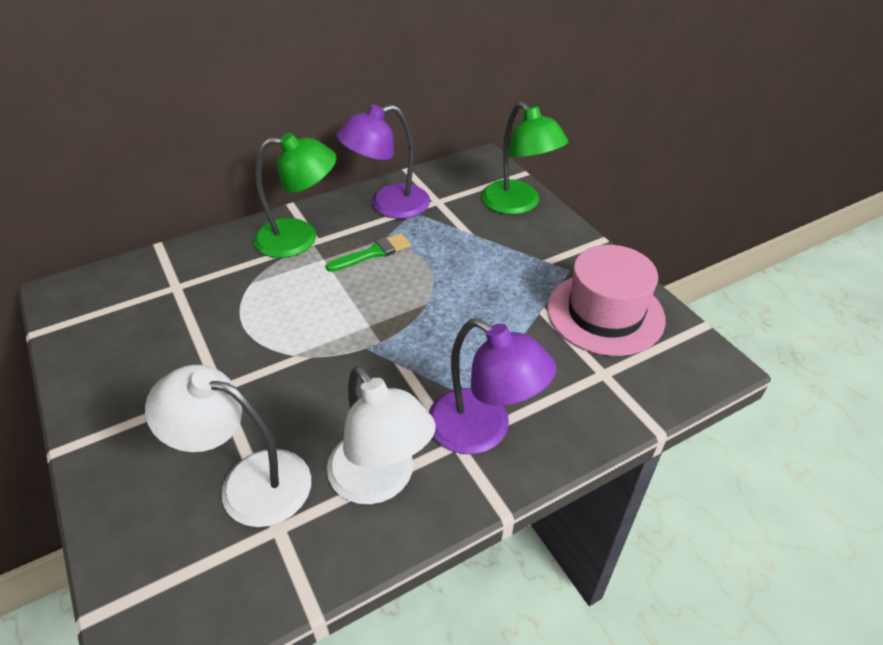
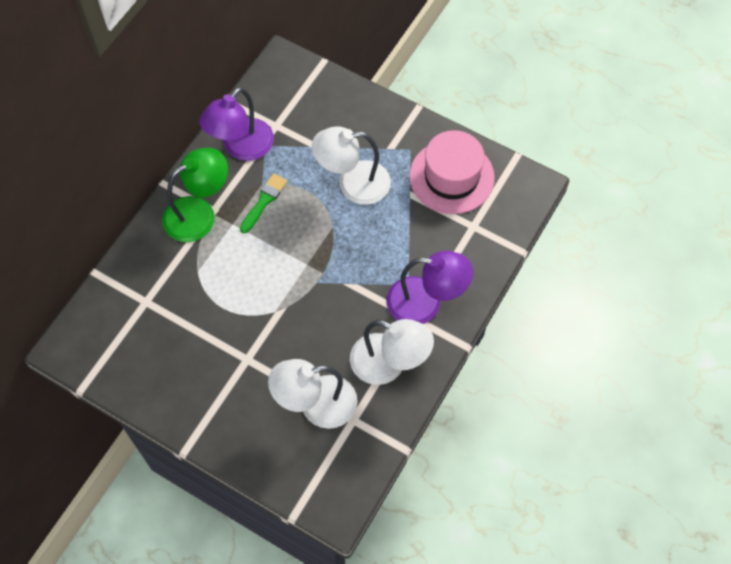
camera: 30 degrees left, 20 degrees up
(481, 275) = (353, 184): none -> white lamp
(518, 204) = (339, 100): green lamp -> none

